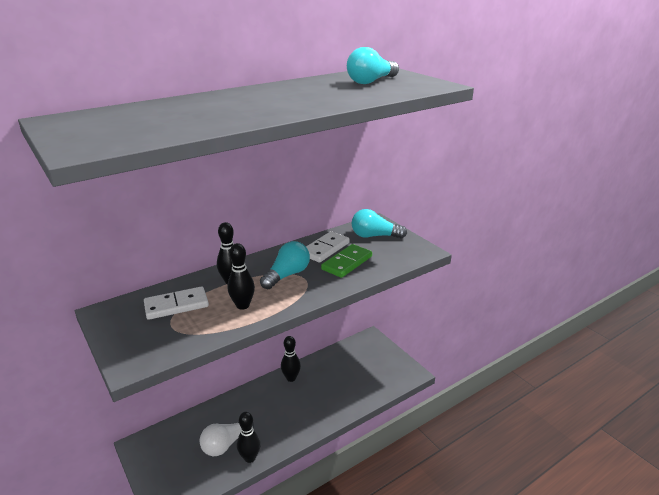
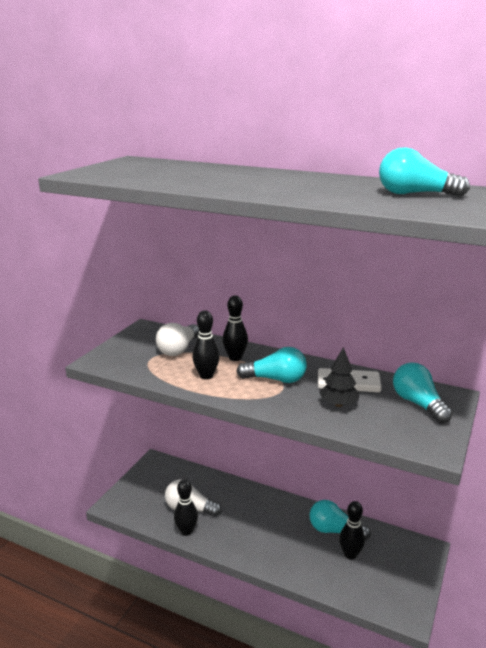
camera: 60 degrees right, 5 degrees down
(176, 305) = (178, 349): white domino -> white light bulb
(291, 378) = (300, 512): black bowling pin -> black bowling pin (350, 554)
(323, 370) = (334, 531): none -> turquoise light bulb
(347, 263) = (338, 404): green domino -> black tree

